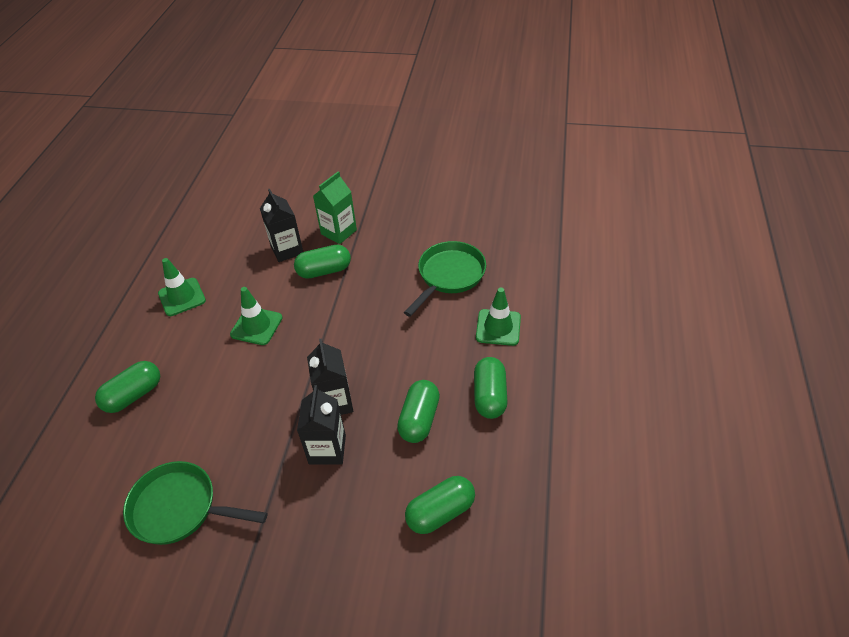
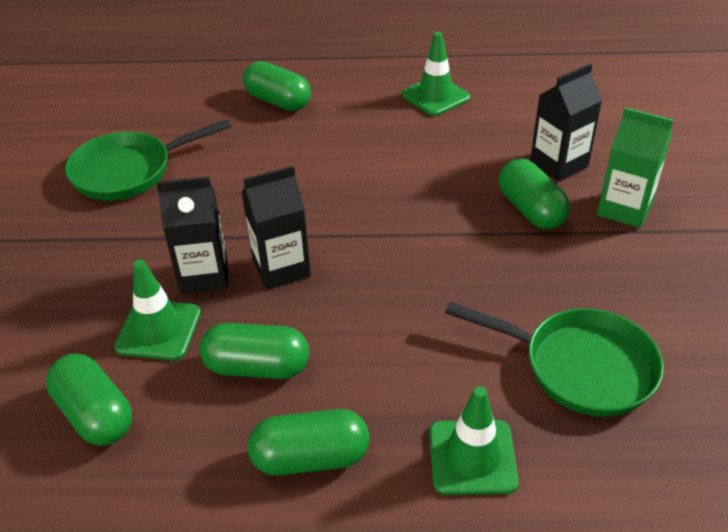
camera: 80 degrees right, 5 degrees down
(179, 508) = (128, 171): green pan -> green pan turned 120 degrees counterclockwise
(256, 326) = (402, 167): green traffic cone -> green traffic cone (158, 330)

